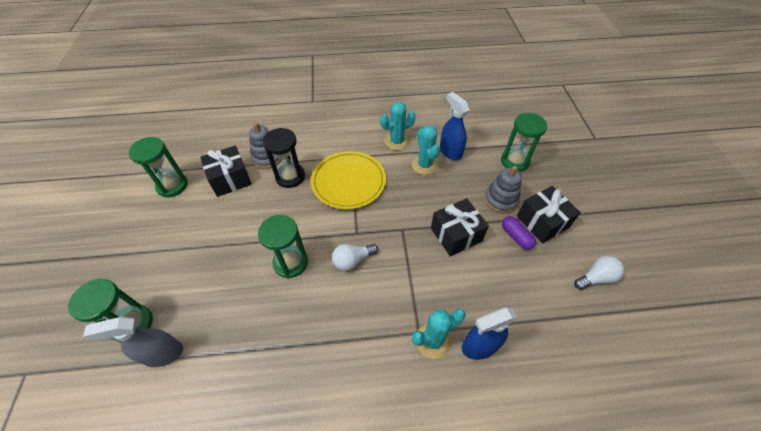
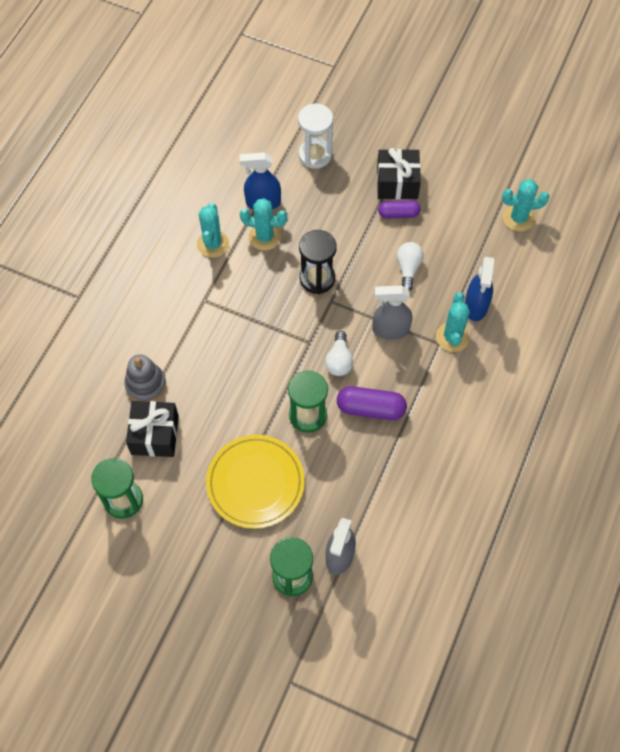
camera: 60 degrees left, 10 degrees up
(290, 177) = (193, 372): black hourglass -> black hourglass (317, 278)
(320, 307) = (371, 408): none -> purple capsule
(348, 182) = (239, 319): yellow plate -> yellow plate (255, 483)
(405, 284) = (390, 330): none -> grey spray bottle
(456, 235) = (366, 260): black gift -> none
(500, 200) = (352, 199): grey stacking toy -> none
(515, 161) = (315, 155): green hourglass -> white hourglass
(596, 278) = (472, 184): white light bulb -> white light bulb (408, 268)
(602, 337) = (518, 218): none -> turquoise cactus

